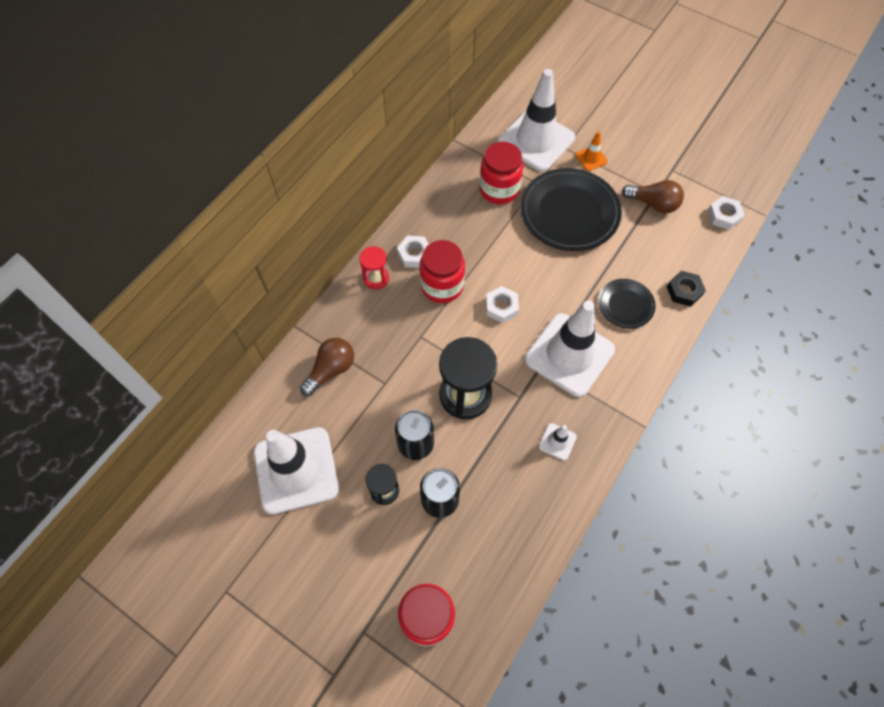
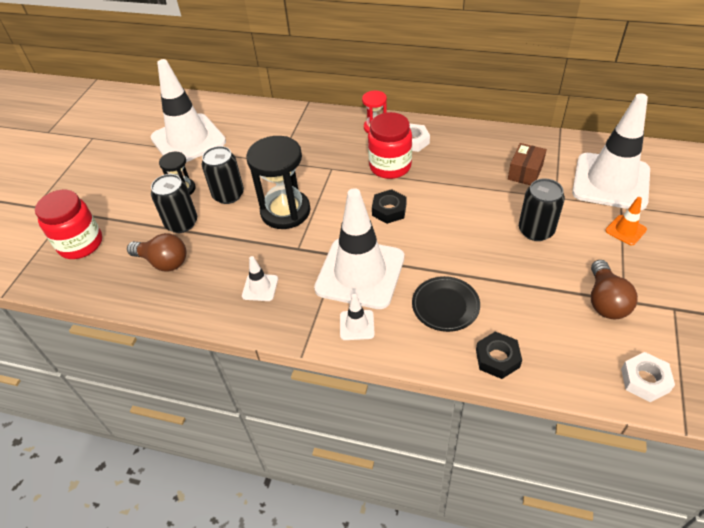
camera: 75 degrees right, 15 degrees down
(331, 370) = (278, 130): brown light bulb -> brown light bulb (163, 262)
(499, 189) = (525, 172): red jar -> brown box
(501, 307) = (389, 210): white nut -> black nut
(569, 213) = (536, 230): black plate -> black can
(625, 375) = (357, 325): none -> white traffic cone

